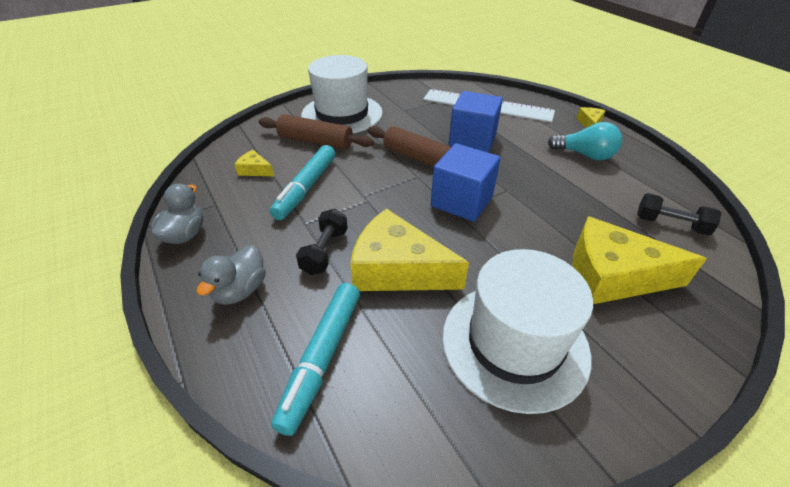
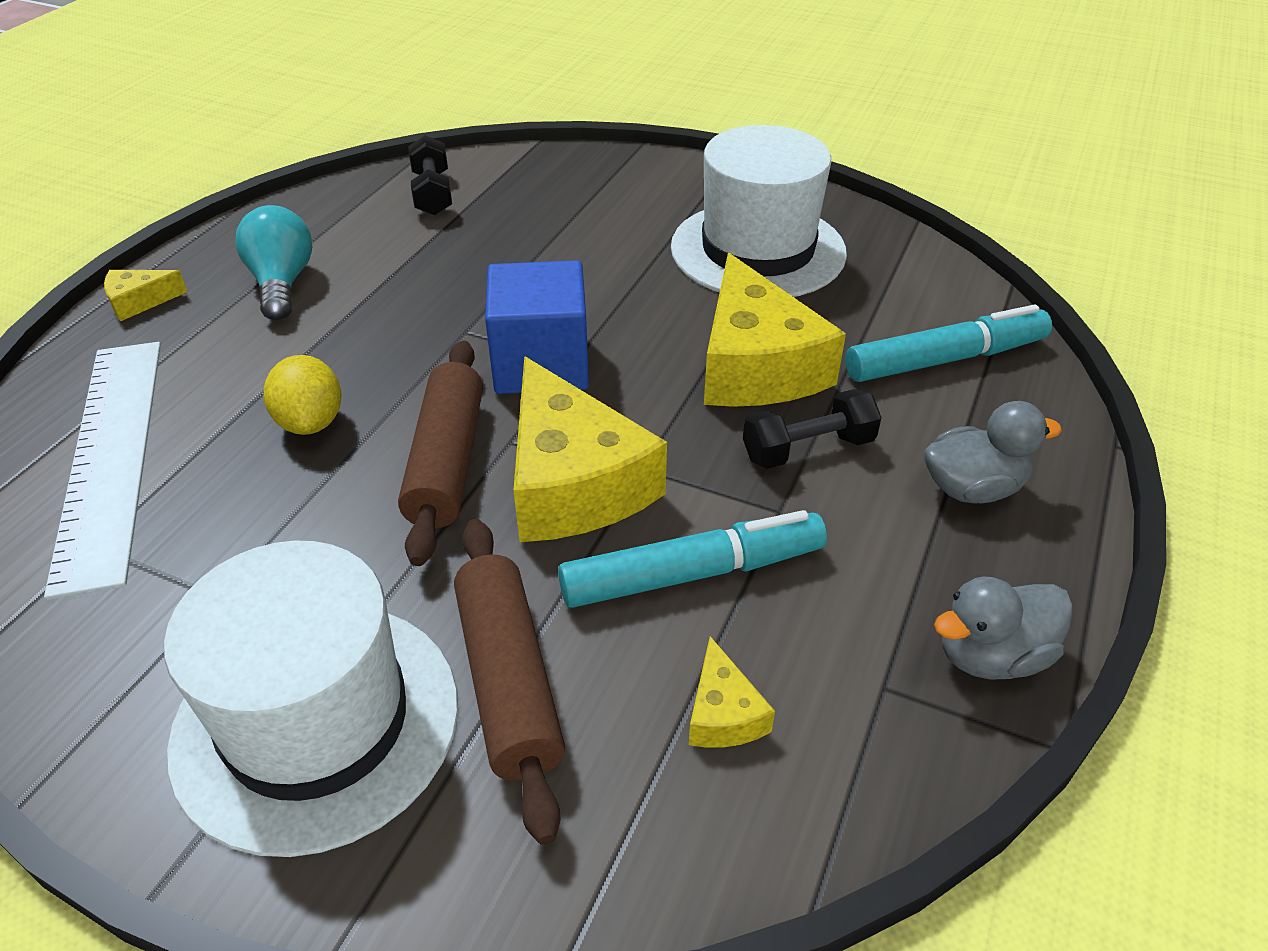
camera: 125 degrees left, 0 degrees up
(472, 140) = (311, 422): blue cube -> yellow lemon
(612, 276) = (581, 215): yellow cheese -> yellow cheese (573, 482)

